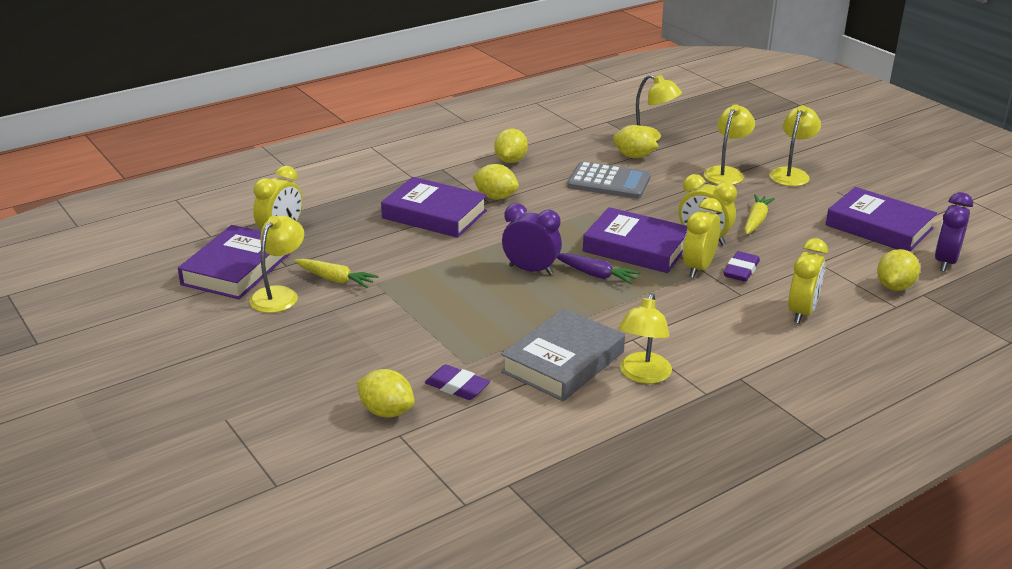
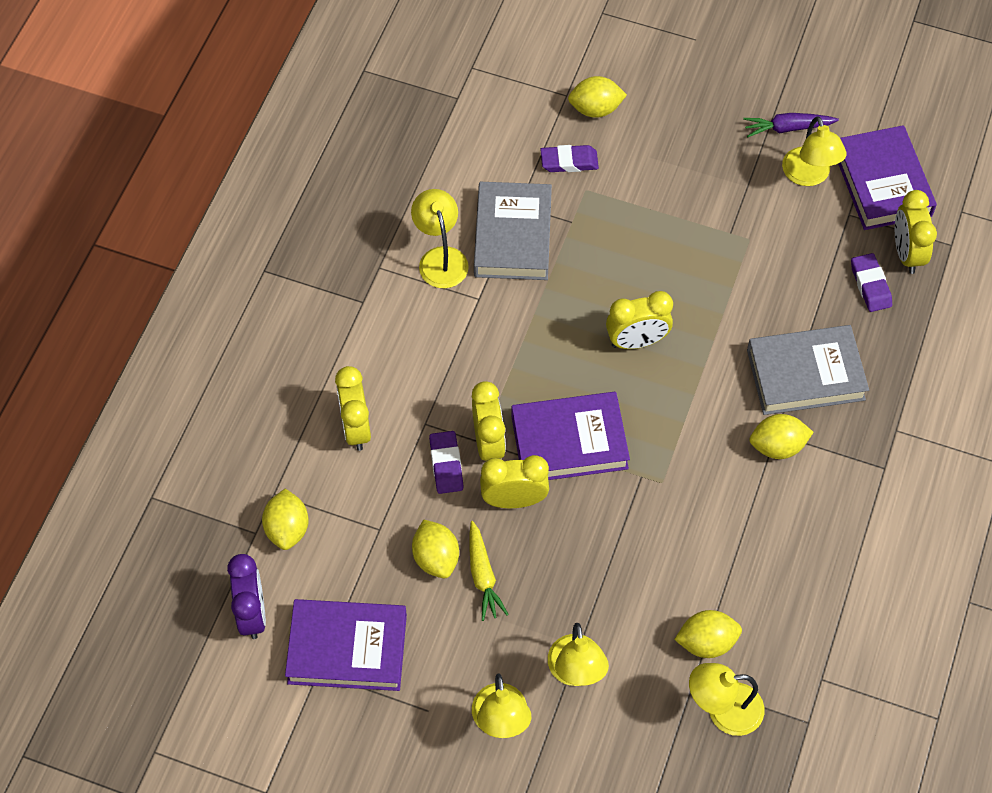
camera: 145 degrees right, 30 degrees up
(329, 231) = (870, 285): none -> purple eraser
(335, 279) = (787, 222): yellow carrot -> none
(434, 214) = (805, 374): purple book -> grey book
(510, 161) = (831, 536): yellow lemon -> yellow lemon (436, 558)
(531, 270) = (637, 341): purple clock -> yellow clock
(595, 275) = (574, 371): purple carrot -> purple carrot (787, 128)
(609, 182) = (689, 559): grey calculator -> none

